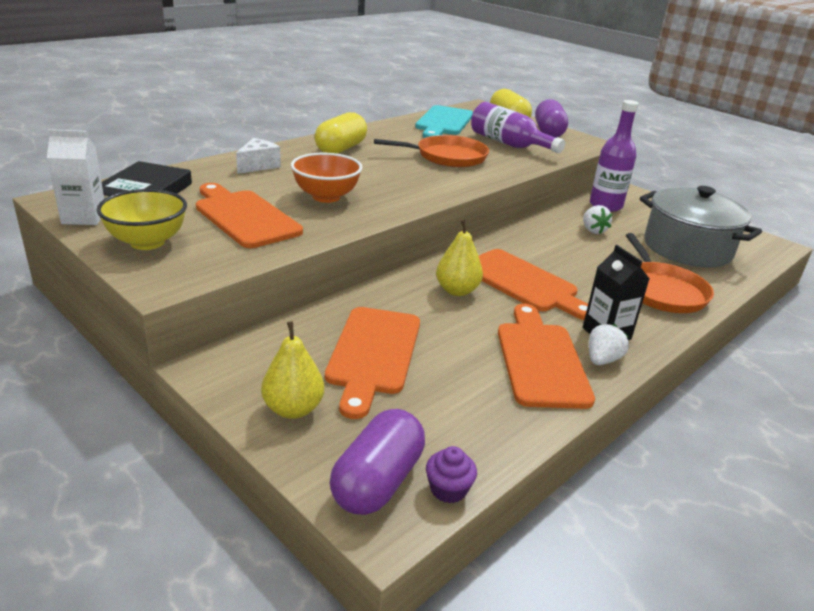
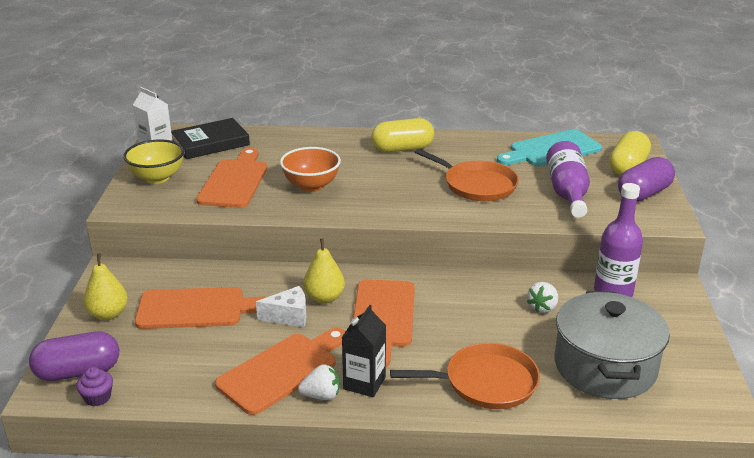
camera: 50 degrees right, 0 degrees up
(258, 166) = (315, 144): white cheese -> white cheese (288, 316)
(373, 354) = (197, 309): orange cutting board -> orange cutting board turned 150 degrees counterclockwise
(661, 291) = (485, 382): orange pan -> orange pan turned 135 degrees counterclockwise

